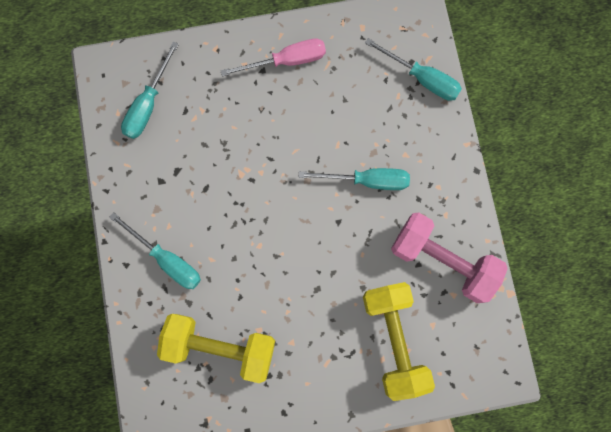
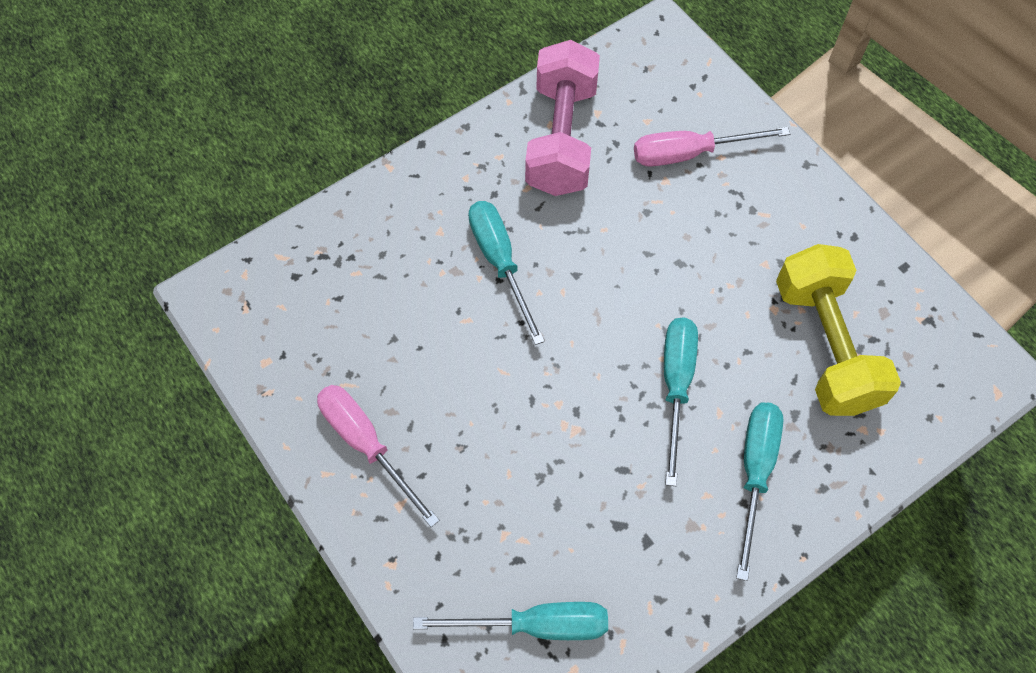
camera: 115 degrees left, 15 degrees down
(394, 340) = (690, 153): yellow dumbbell -> pink screwdriver
(422, 78) = (316, 253): turquoise screwdriver -> turquoise screwdriver (676, 386)

